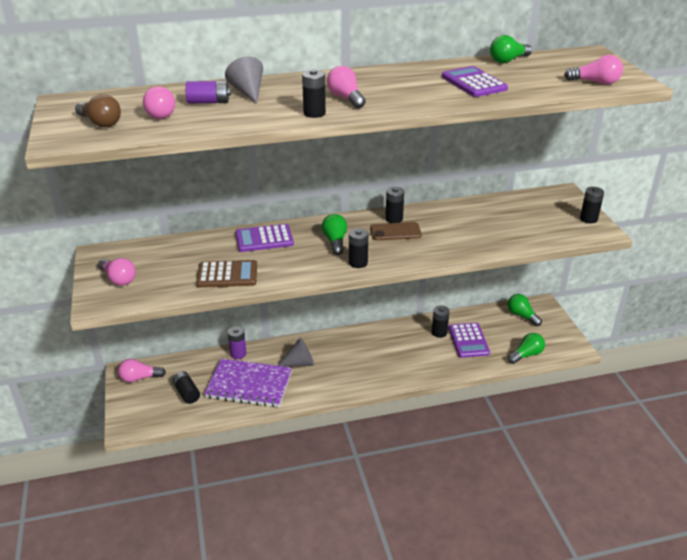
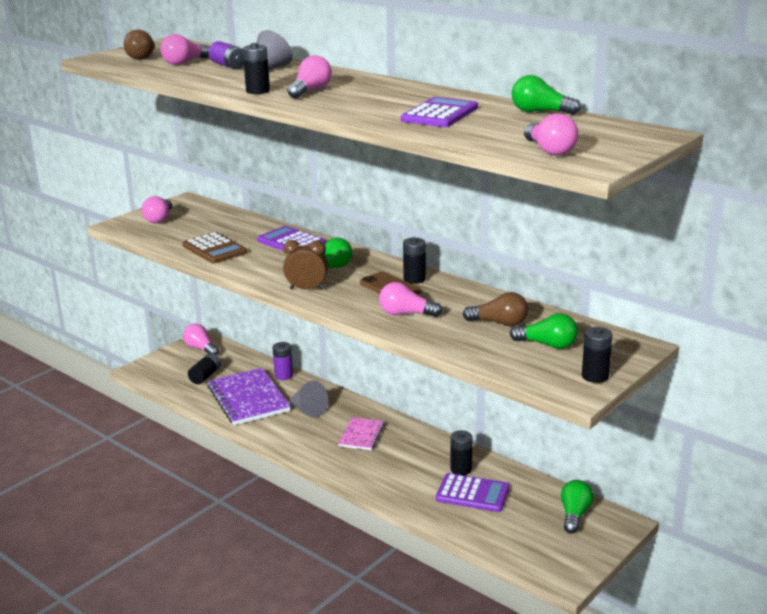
camera: 55 degrees right, 10 degrees down
(358, 263) = (307, 289): black battery -> brown clock
(358, 354) = (361, 435): none -> pink notebook
(443, 242) = (406, 314): none -> pink light bulb
(468, 340) = (472, 493): purple calculator -> purple calculator turned 120 degrees counterclockwise
(492, 218) = (499, 323): none -> brown light bulb
(526, 355) = (500, 544): green light bulb -> green light bulb (547, 345)

